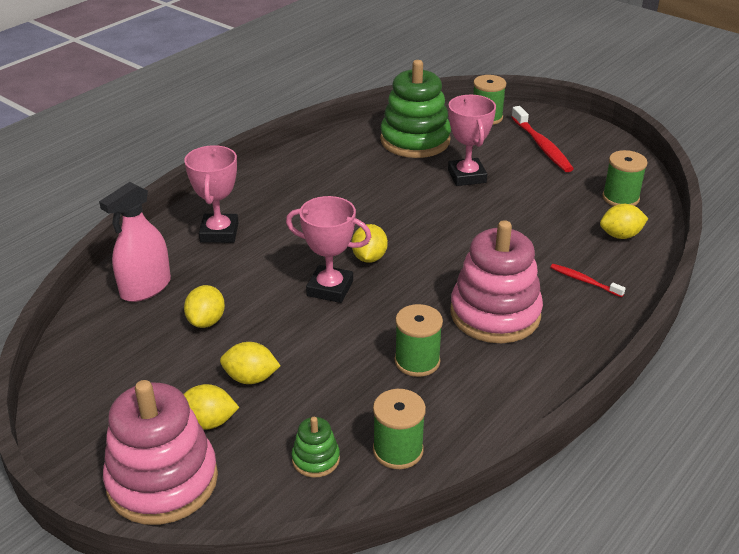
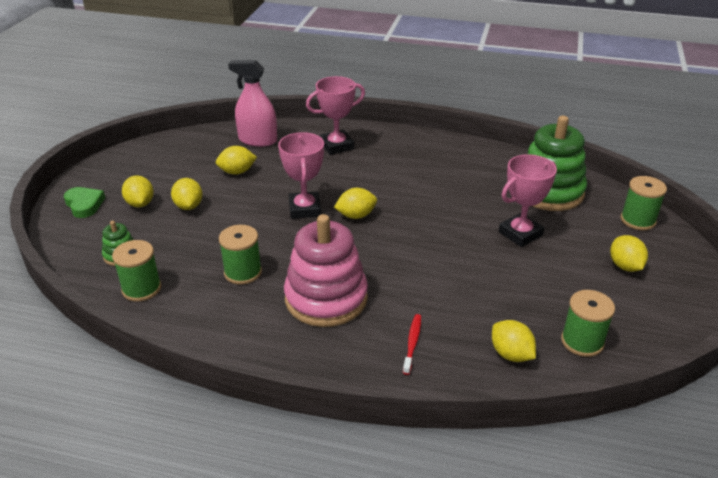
camera: 65 degrees right, 0 degrees up
(162, 481) = (84, 204): pink stacking toy -> green heart
(542, 146) = (625, 266): red toothbrush -> yellow lemon

